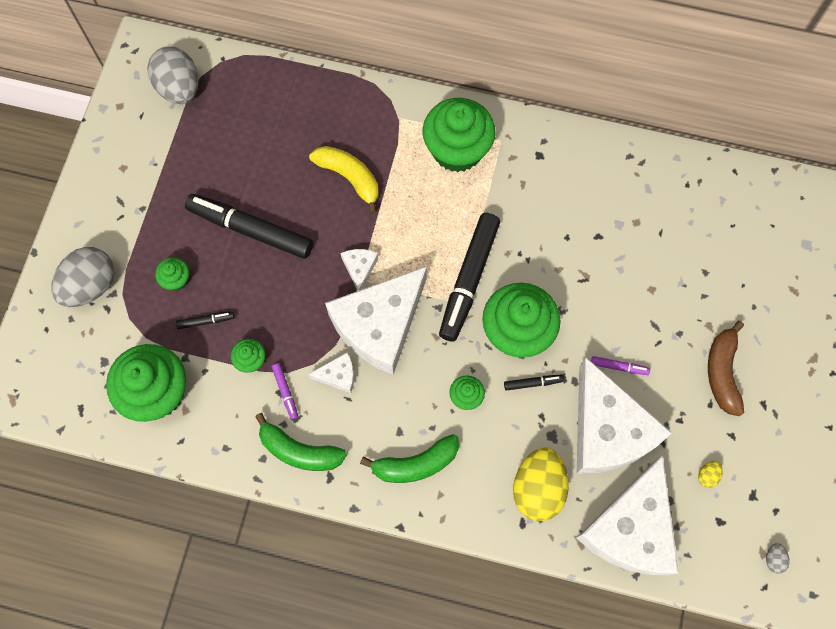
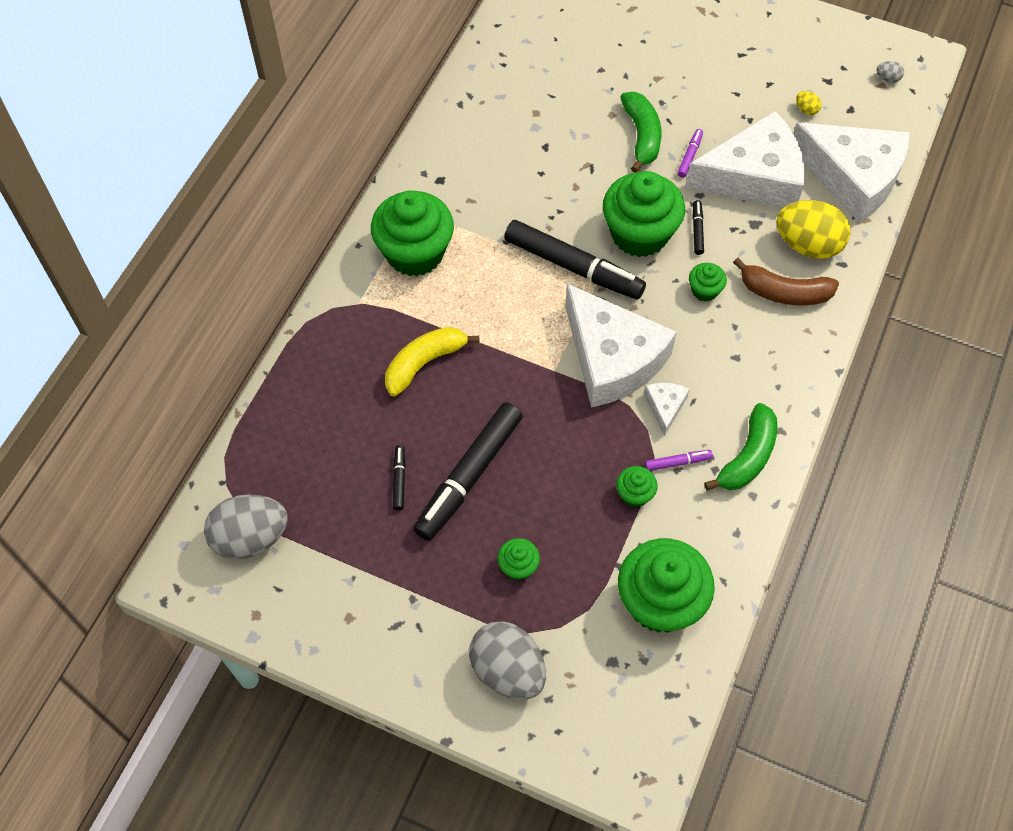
camera: 80 degrees left, 10 degrees down
(206, 321) = (578, 538): black marker -> black marker (399, 480)
(359, 268) = (541, 368): white cheese -> none
(415, 464) = (773, 347): green banana -> green banana (641, 136)
(722, 372) = (706, 78): brown banana -> brown banana (784, 292)

